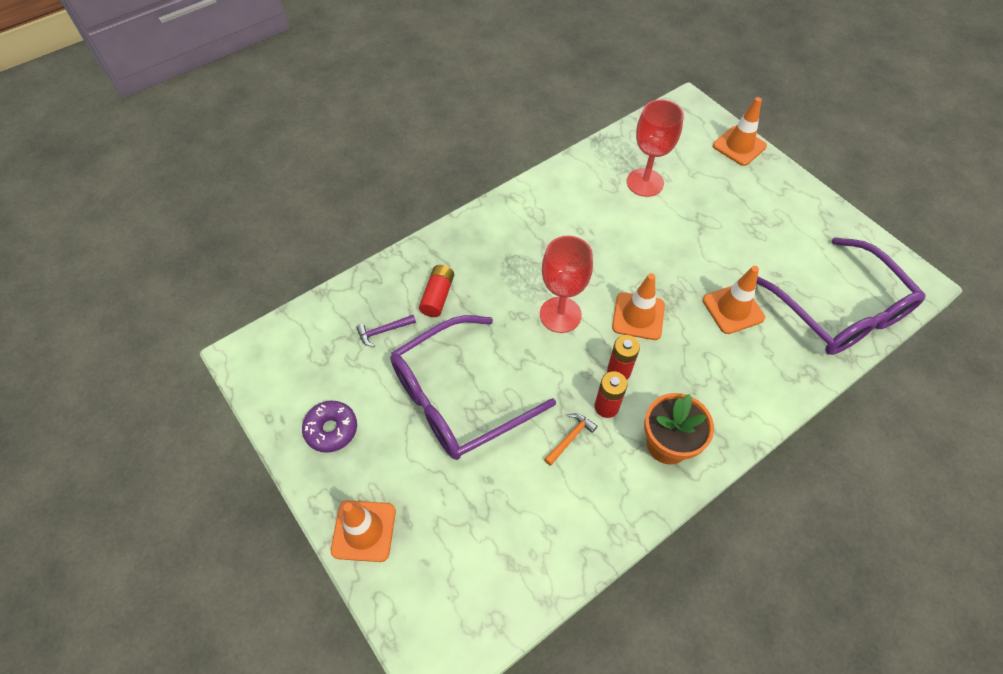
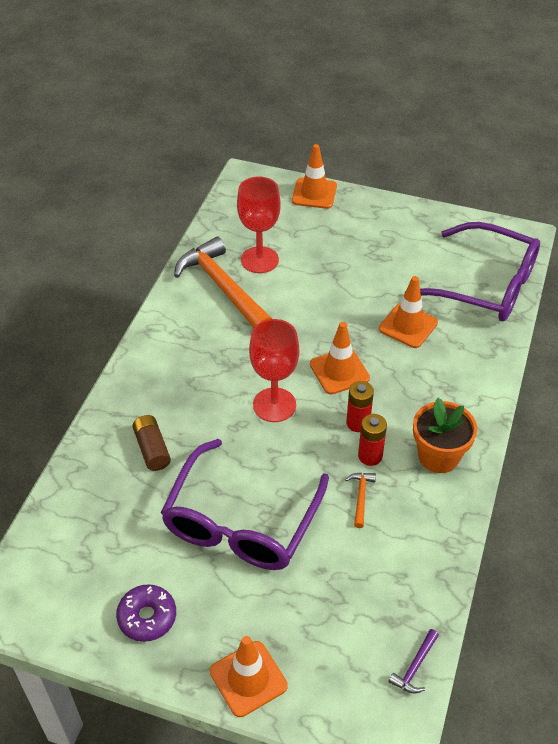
camera: 35 degrees left, 10 degrees down
(383, 331) = (125, 506): purple hammer -> purple hammer (415, 667)
(438, 296) = (152, 449): red battery -> brown battery
(595, 191) = (222, 287): none -> orange hammer

